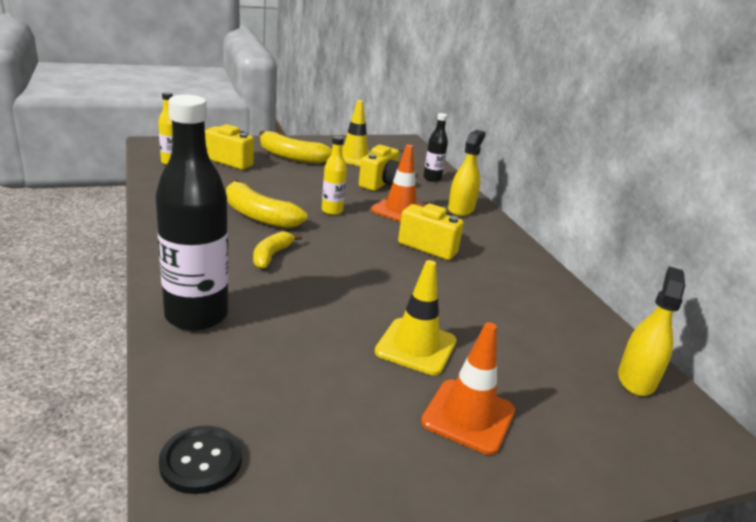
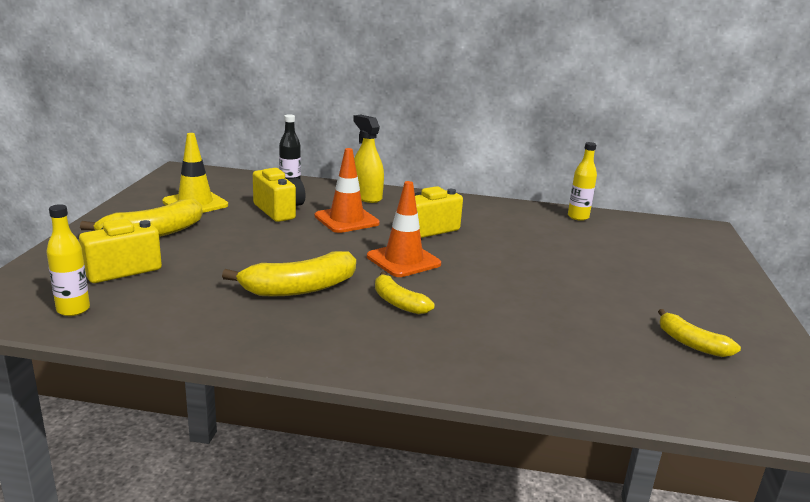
camera: 60 degrees left, 5 degrees down
(196, 315) = (498, 367): black bottle -> none
(201, 461) = (719, 406): black button -> none
(332, 211) = (321, 249): yellow bottle -> yellow bottle (578, 217)
(332, 435) = (691, 343): none -> yellow banana
(416, 346) = (584, 281): yellow traffic cone -> none
(468, 416) = (673, 288): orange traffic cone -> orange traffic cone (403, 260)
(636, 379) = (641, 226): yellow spray bottle -> none

